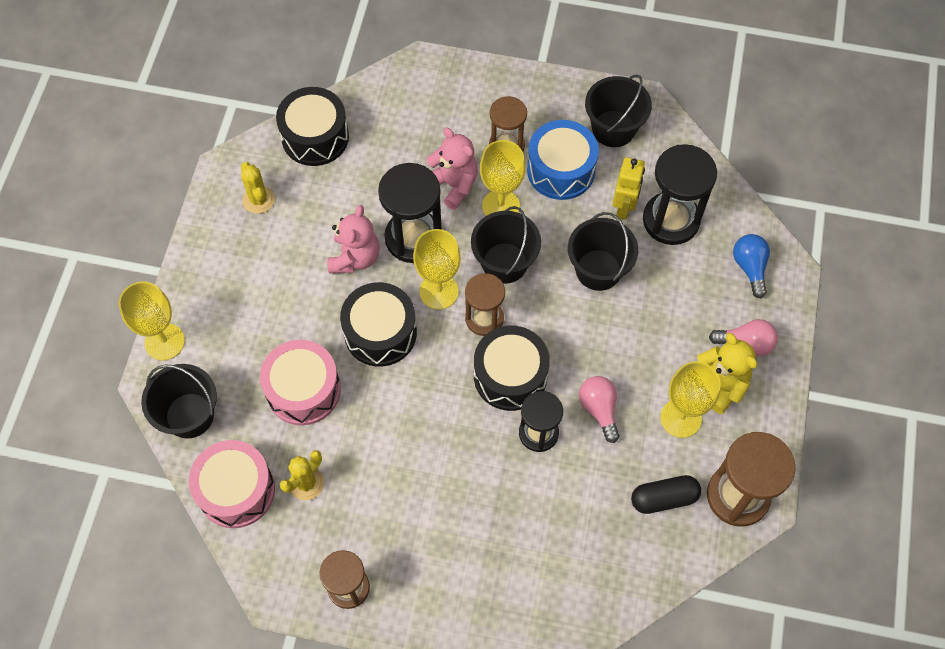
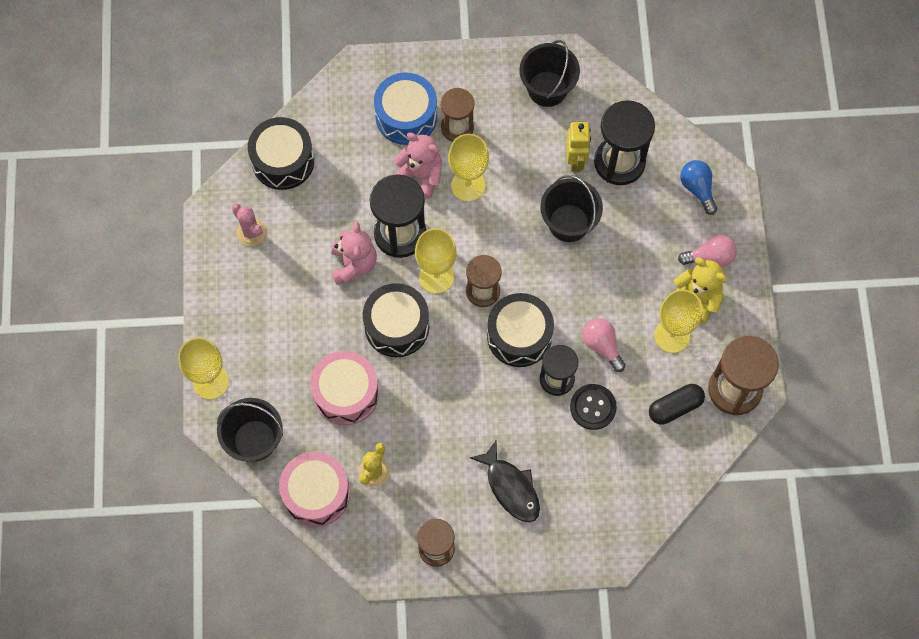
camera: 15 degrees left, 5 degrees up
(258, 200) = (251, 232): yellow cactus -> pink cactus
(452, 540) = (510, 487): none -> black fish
(504, 263) = (486, 237): black bucket -> none
(561, 170) = (511, 139): blue drum -> blue drum (406, 116)
(570, 474) = (593, 407): none -> black button

